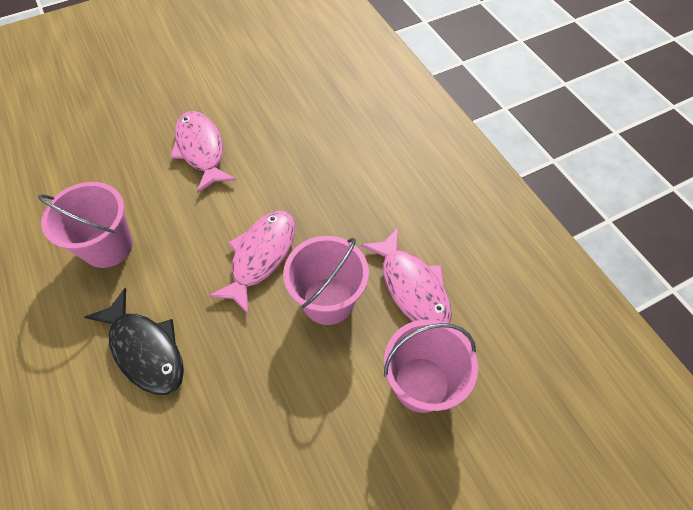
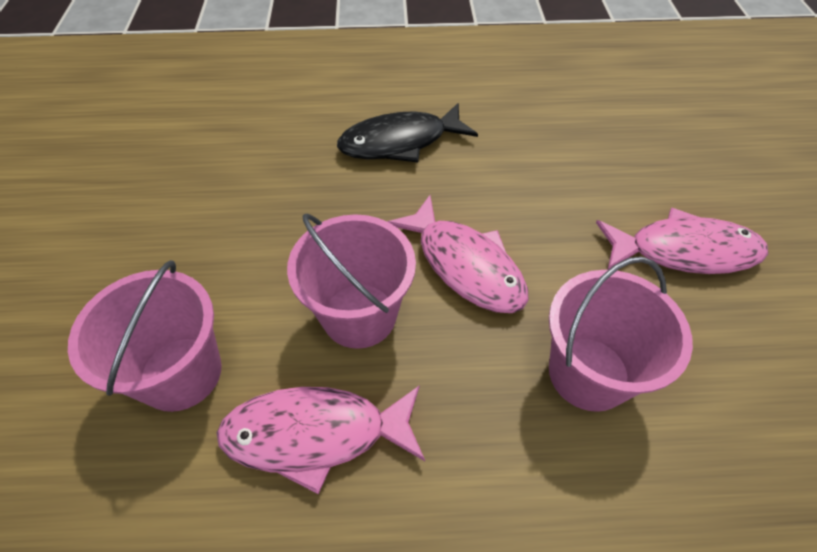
camera: 115 degrees right, 5 degrees down
(108, 246) = (544, 136): pink bucket -> pink bucket (588, 373)

